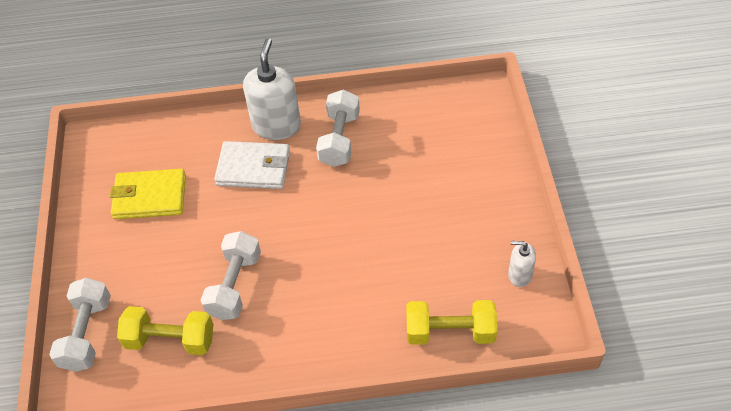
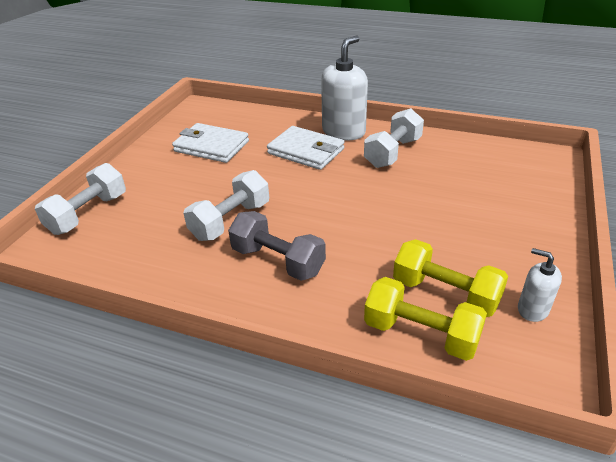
camera: 25 degrees right, 15 degrees down
(150, 197) = (211, 146): yellow wallet -> white wallet
(170, 340) = (146, 241): yellow dumbbell -> yellow dumbbell (445, 293)
(304, 311) = (278, 261): none -> grey dumbbell

